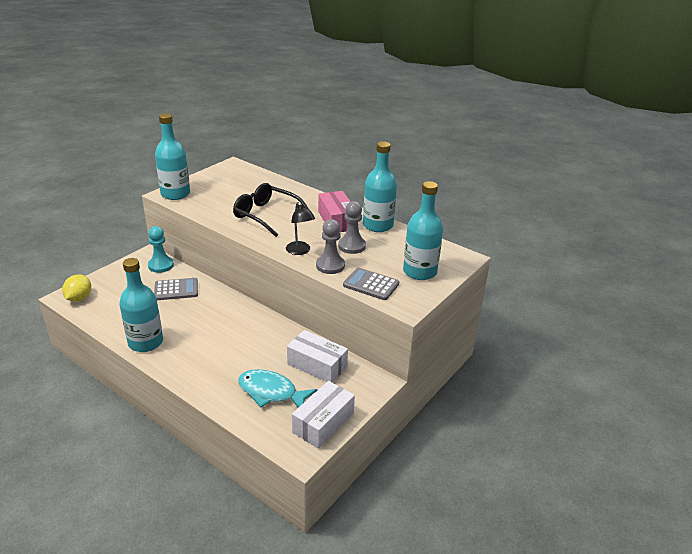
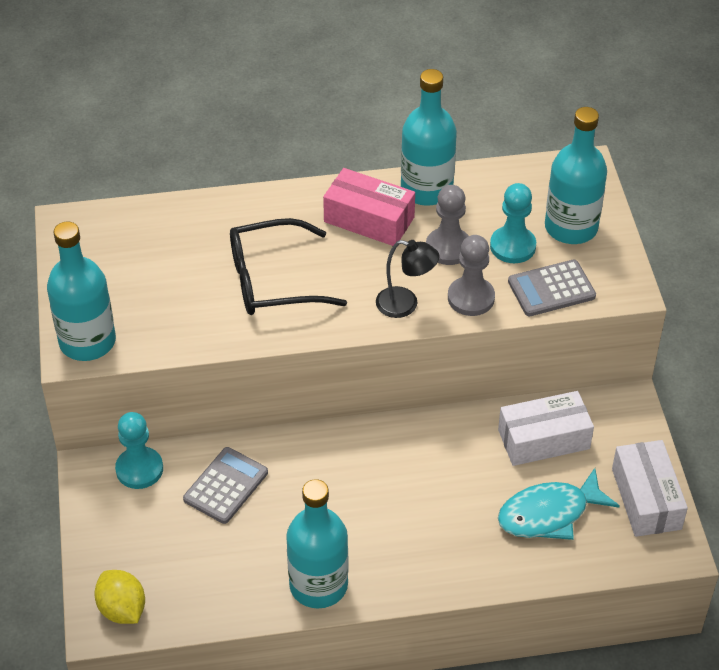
camera: 45 degrees left, 15 degrees up
(380, 262) = (512, 246): none -> turquoise pawn

